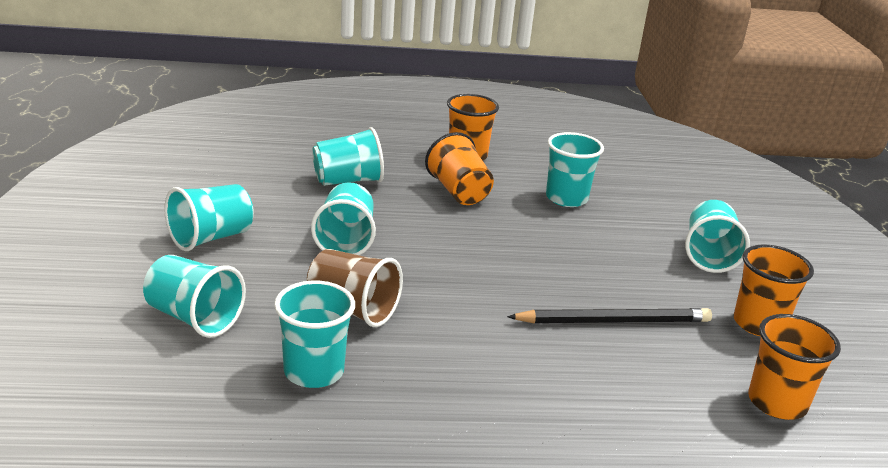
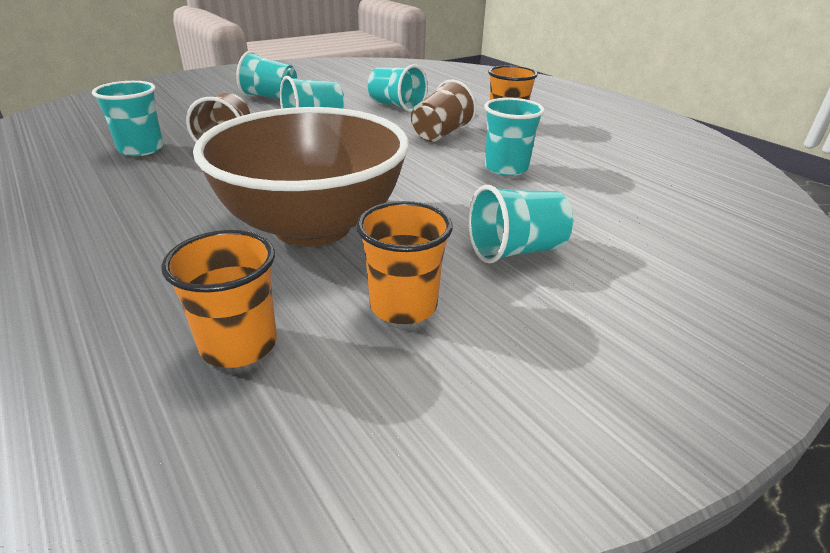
camera: 60 degrees right, 5 degrees up
(194, 318) = (176, 113): turquoise cup -> none
(459, 192) = (441, 134): orange cup -> brown cup
(614, 321) = (312, 226): black pencil -> brown bowl

